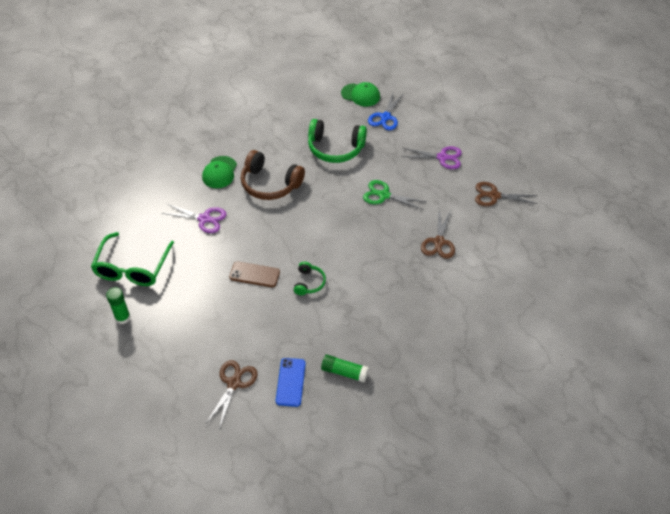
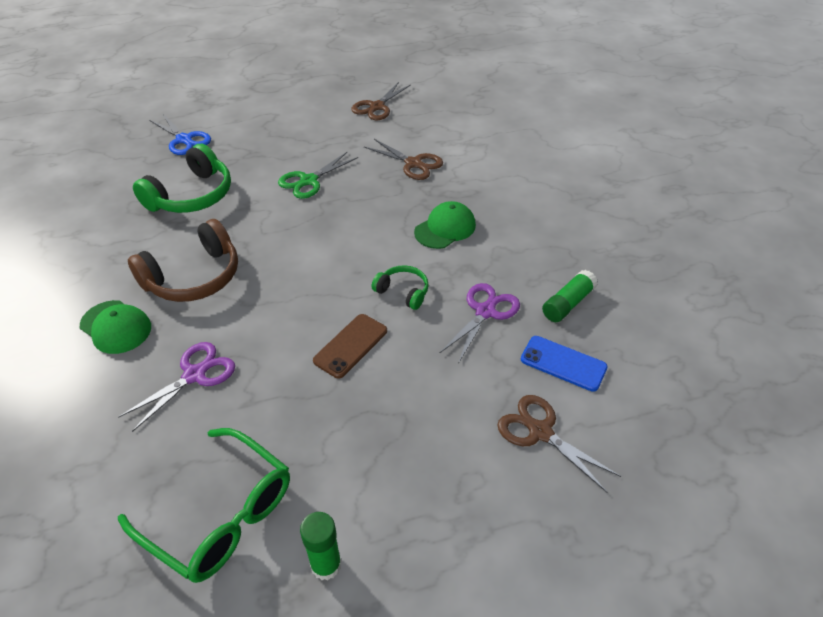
camera: 65 degrees left, 5 degrees down
(360, 95) = (124, 146): green cap -> green cap (445, 228)
(442, 157) = (291, 121): purple scissors -> purple scissors (485, 311)

